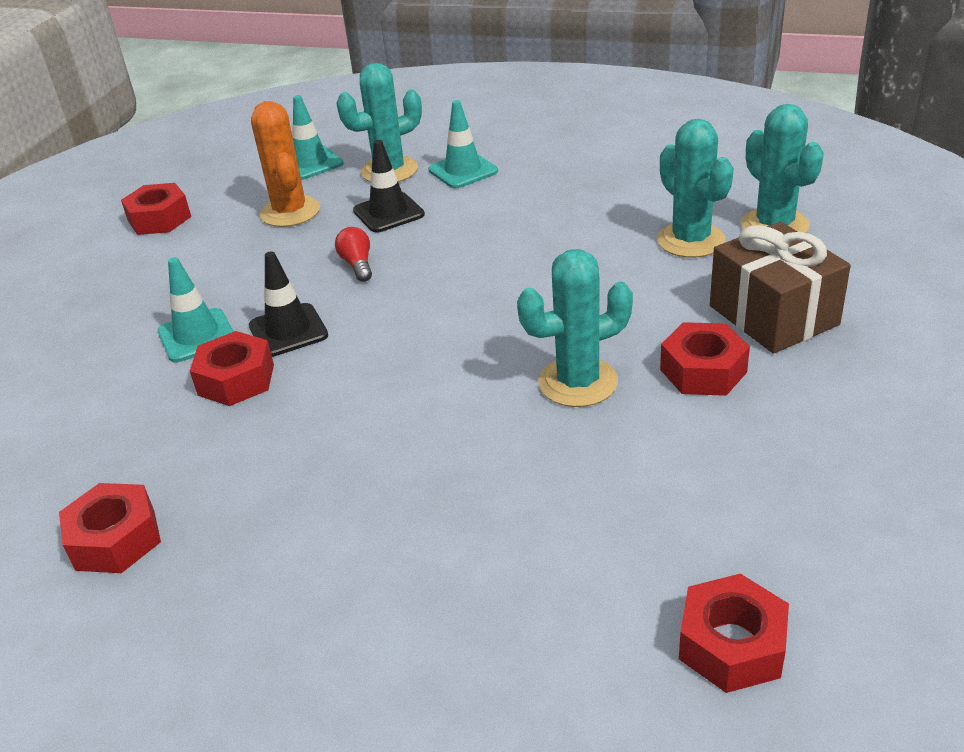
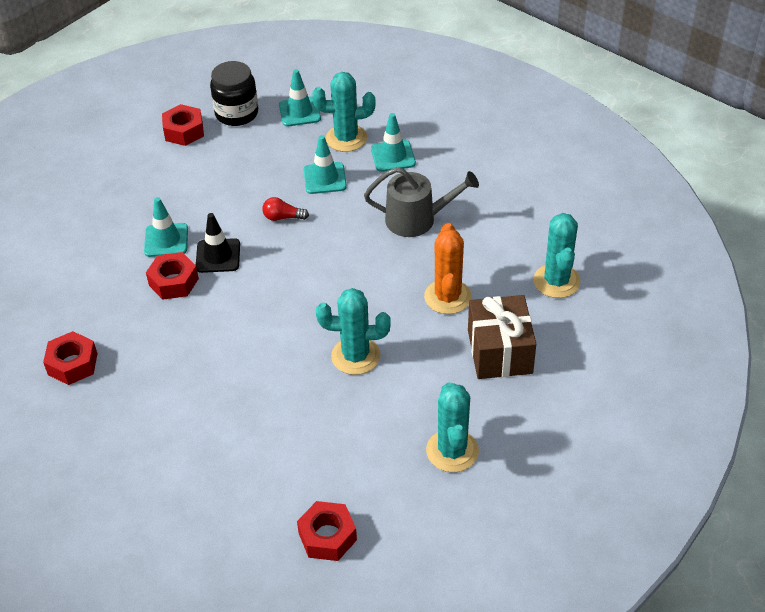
camera: 20 degrees right, 10 degrees up
(225, 185) = (236, 113): none -> black jar
(290, 212) = (265, 154): orange cactus -> orange cactus (447, 297)
(357, 265) = (283, 217): red light bulb -> red light bulb turned 90 degrees counterclockwise
(388, 213) = (325, 178): black traffic cone -> turquoise traffic cone
(543, 218) = (417, 219): none -> grey watering can
(690, 240) = (495, 274): turquoise cactus -> turquoise cactus (452, 451)
(703, 371) = (430, 375): red nut -> none

